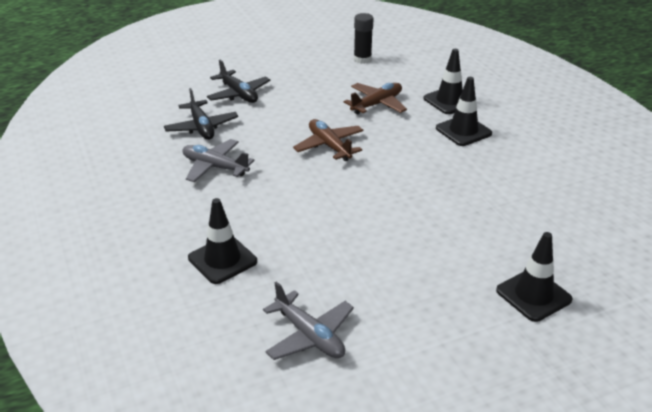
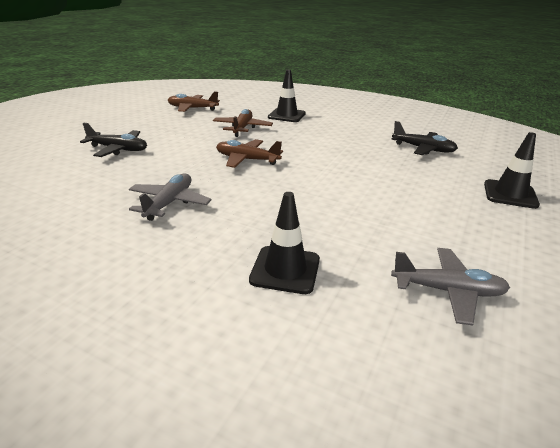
camera: 40 degrees left, 5 degrees down
(201, 127) = (113, 180): black plane -> black plane (423, 149)
(215, 167) = (169, 203): grey plane -> grey plane turned 120 degrees clockwise
(362, 59) = (192, 108): black glue stick -> brown plane
(463, 131) = (321, 127): black traffic cone -> none

